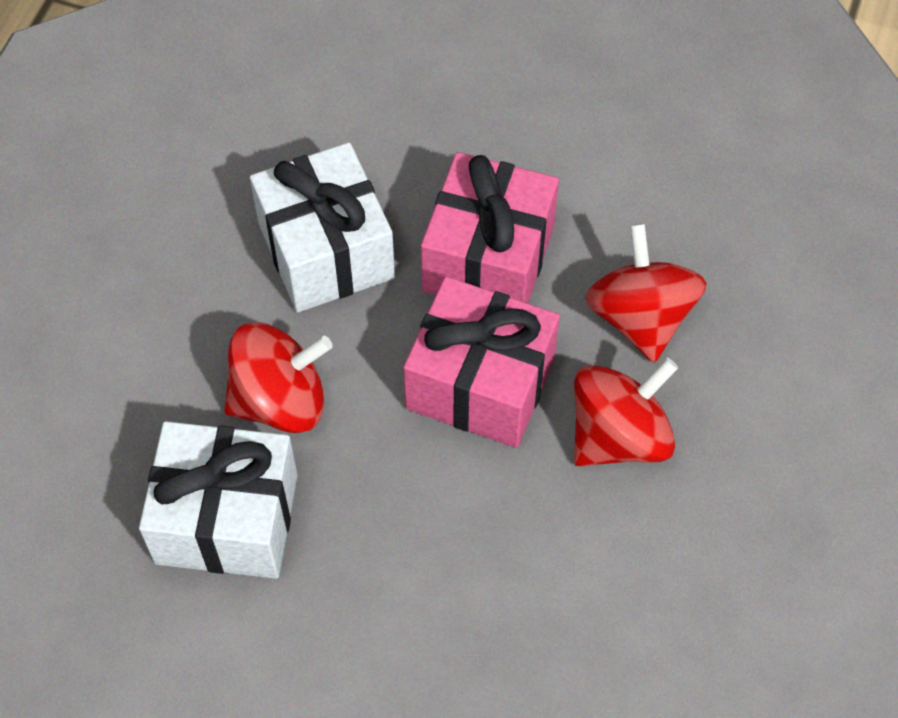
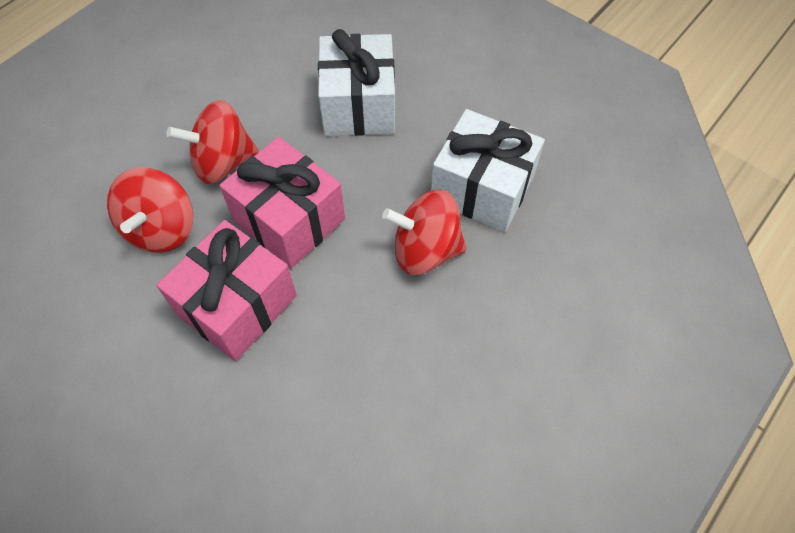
camera: 160 degrees left, 0 degrees up
(326, 251) = (352, 352): white gift -> white gift (359, 105)

